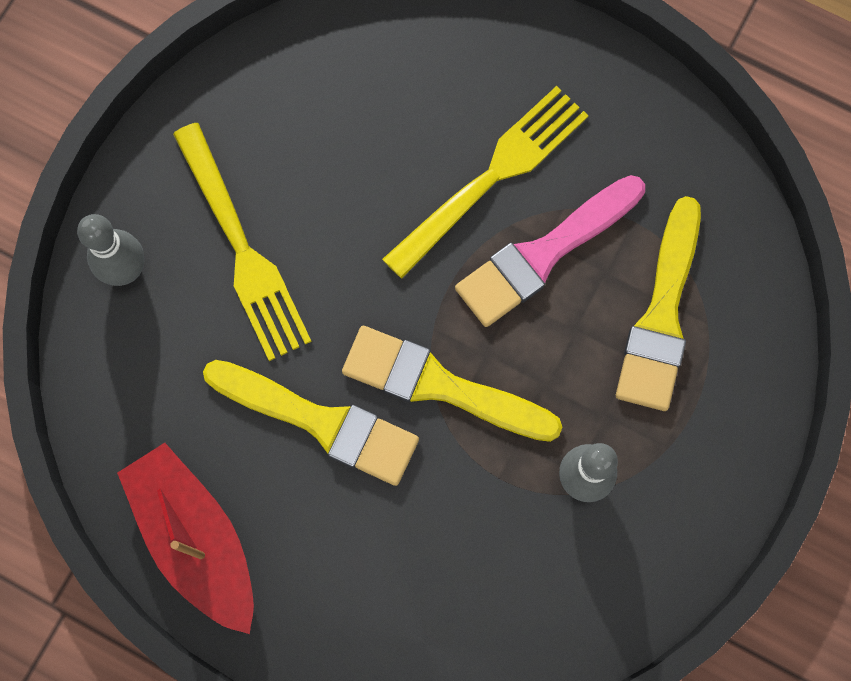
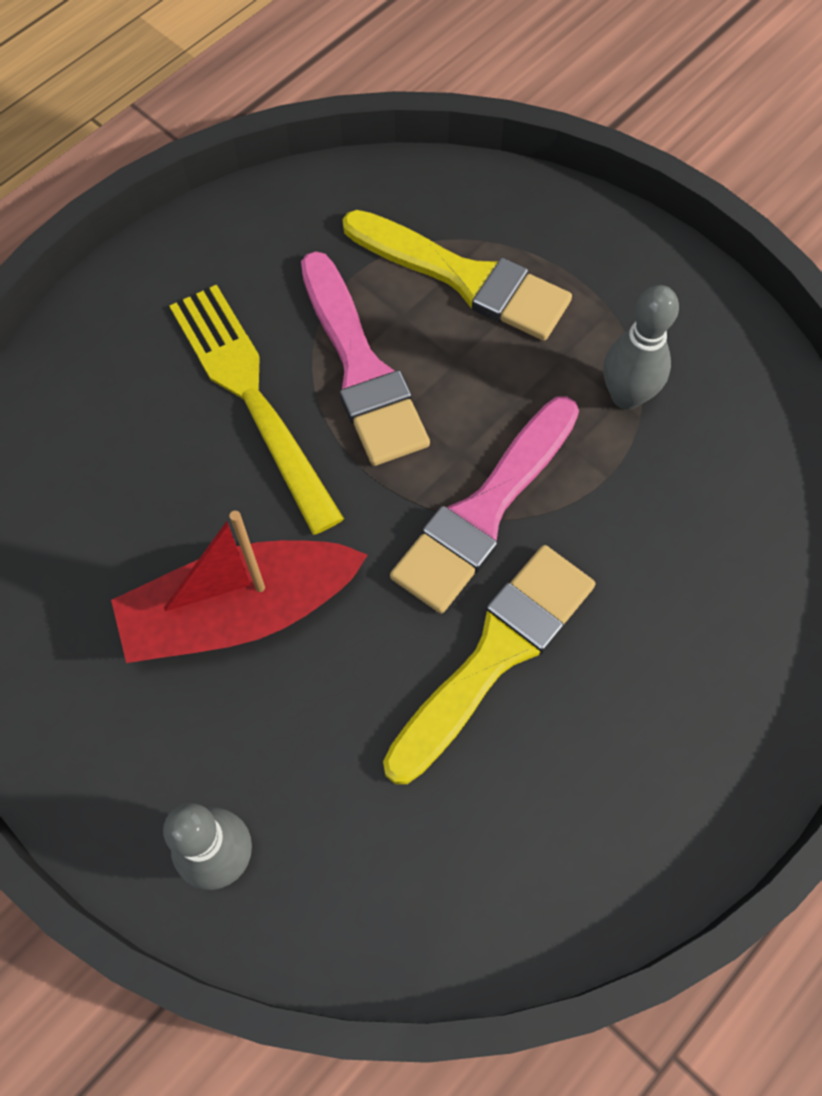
camera: 75 degrees left, 10 degrees down
(195, 539) = (610, 844): red boat -> red boat (240, 612)
(242, 248) = (243, 697): yellow fork -> none
(440, 385) = (484, 510): yellow brush -> pink brush

